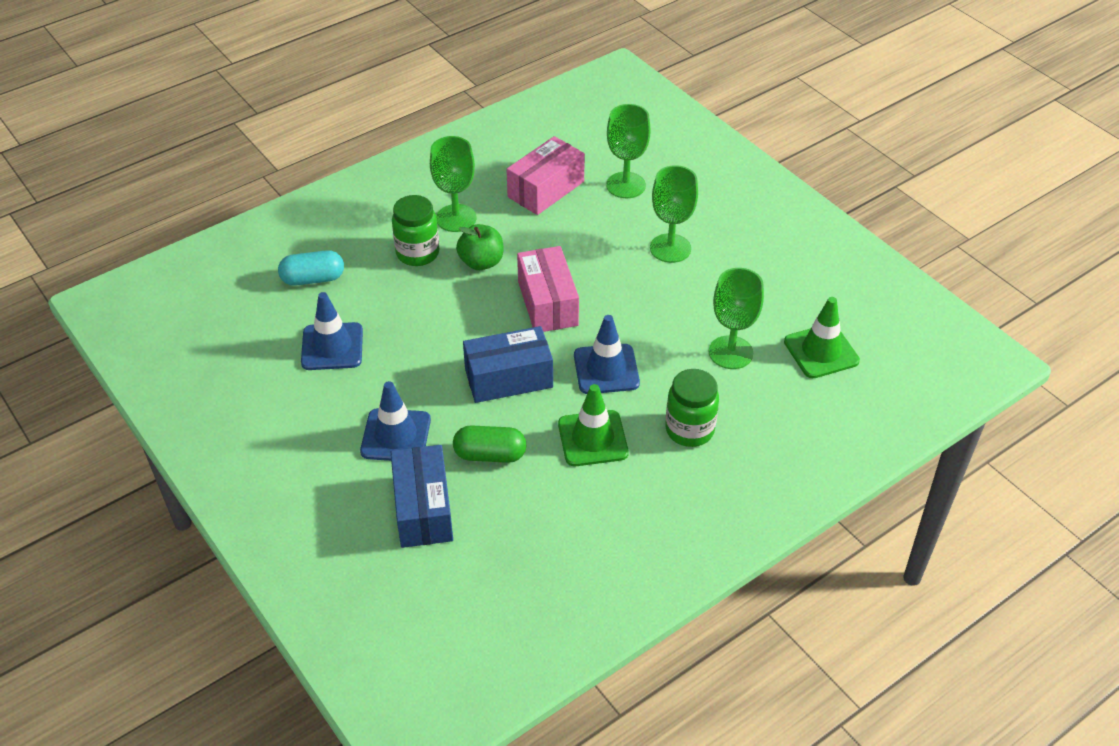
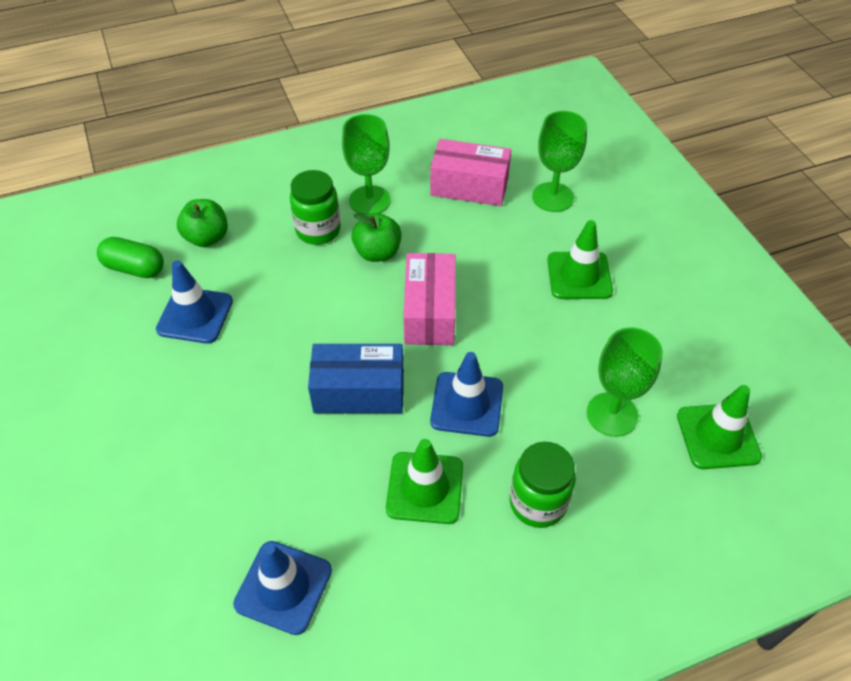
camera: 15 degrees right, 5 degrees up
(313, 279) = (207, 238): turquoise capsule -> green apple
(396, 436) = (217, 433): blue traffic cone -> blue traffic cone (283, 587)
(423, 509) = (210, 532): blue box -> none
(490, 454) = (306, 481): green capsule -> green capsule (135, 268)
(546, 189) = (469, 186): pink box -> pink box turned 45 degrees clockwise
(670, 248) = (579, 276): green goblet -> green traffic cone

